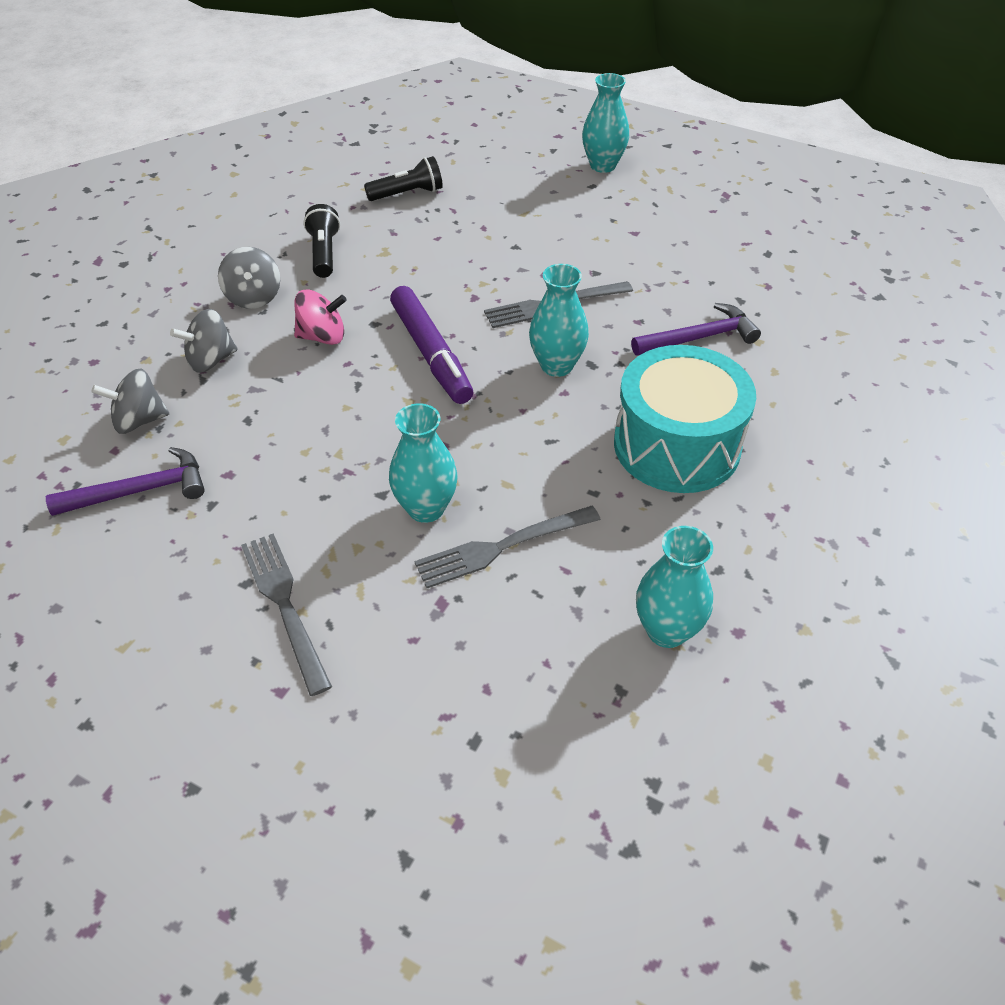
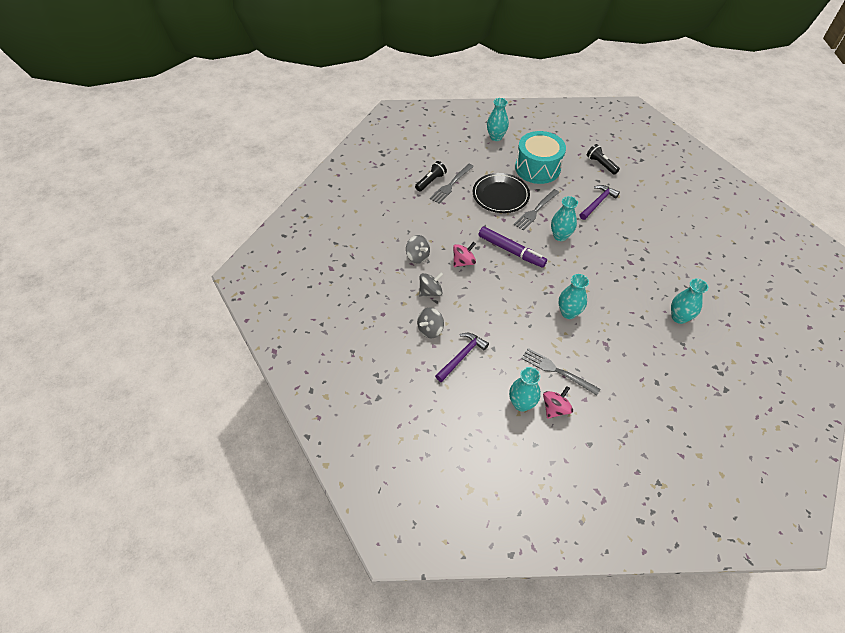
camera: 30 degrees left, 5 degrees up
(148, 631) = (521, 404): none -> turquoise vase
(201, 676) = (555, 408): none -> pink spinning top
(211, 360) = (430, 292): grey spinning top -> grey spinning top turned 150 degrees counterclockwise
(324, 253) = (425, 224): black flashlight -> black flashlight (601, 164)
(501, 547) = (606, 315): grey fork -> grey fork (451, 185)
(511, 256) = (500, 195): none -> black plate
(676, 445) = (626, 250): turquoise drum -> turquoise drum (537, 168)

